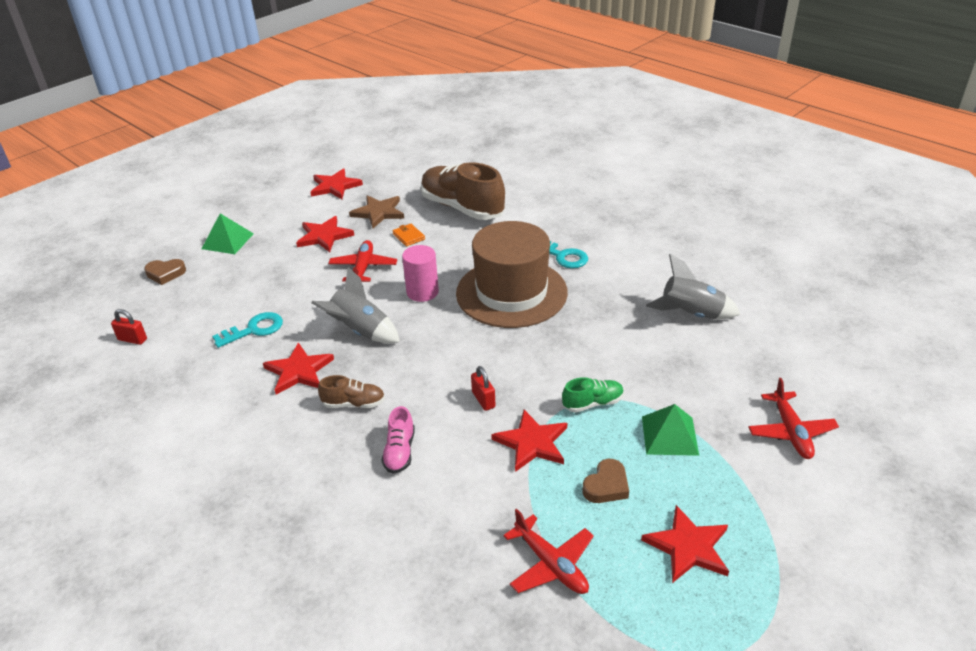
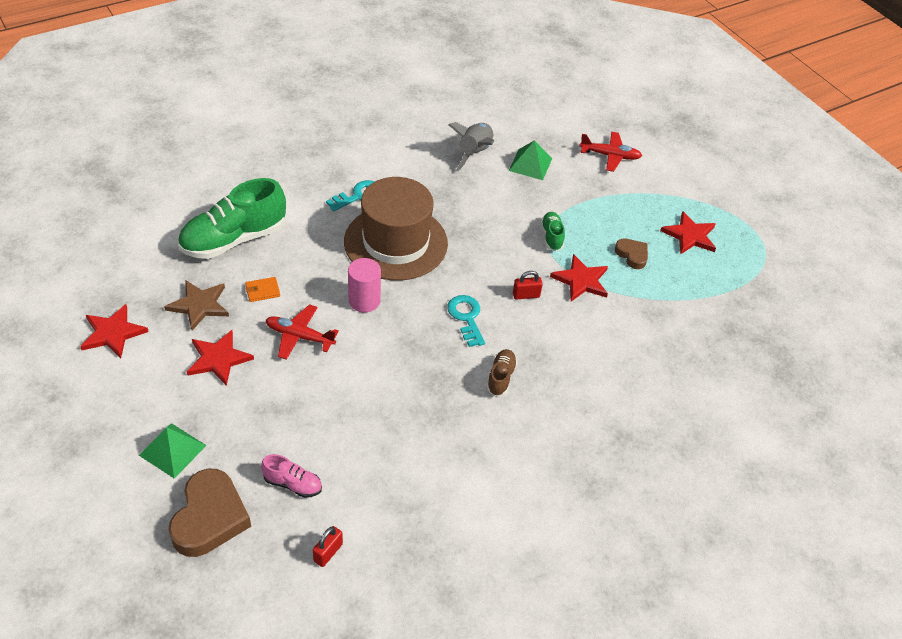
camera: 80 degrees left, 10 degrees up
(165, 274) = (209, 517): brown heart -> brown heart, size x1.86
(254, 330) = (362, 439): turquoise key -> turquoise key (466, 317)
(299, 371) = (442, 410): red star -> none
(360, 331) = (403, 356): grey rocket -> none
(399, 452) = (567, 358): pink shoe -> pink shoe (293, 484)
(462, 208) = (234, 239): brown shoe -> green shoe
(551, 564) = (690, 301): red plane -> none
(669, 435) = (596, 210): green pyramid -> green pyramid (530, 164)

